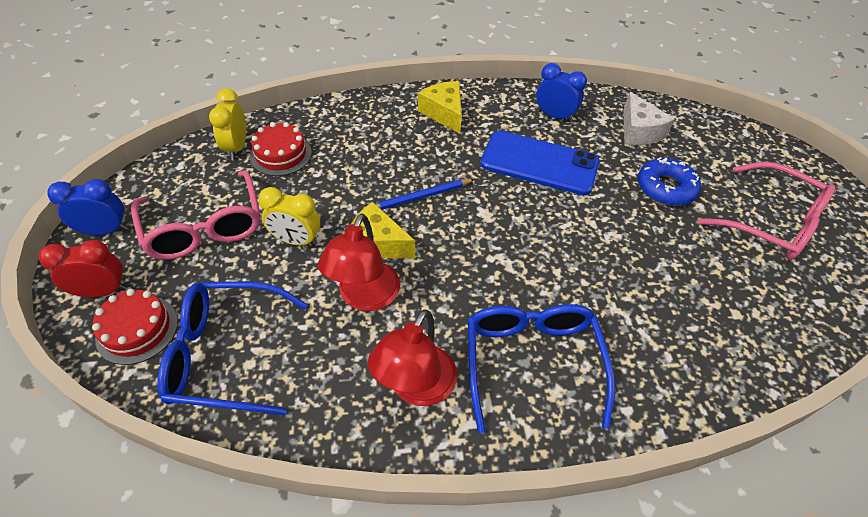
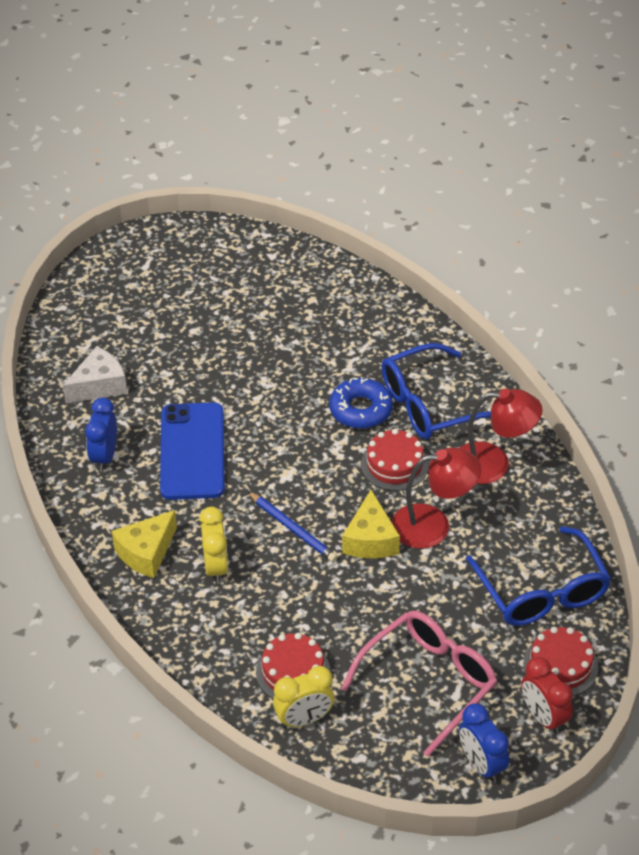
camera: 110 degrees left, 5 degrees down
(296, 240) = (401, 601): yellow clock -> yellow clock (216, 567)
(458, 296) = (394, 465): none -> red cake
(665, 188) = (181, 355): blue donut -> blue donut (361, 410)
(772, 223) = (192, 284): pink glasses -> none

